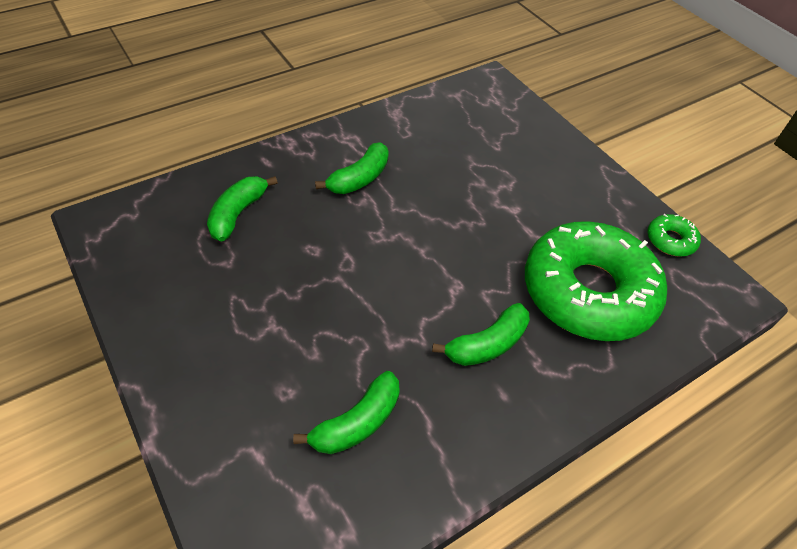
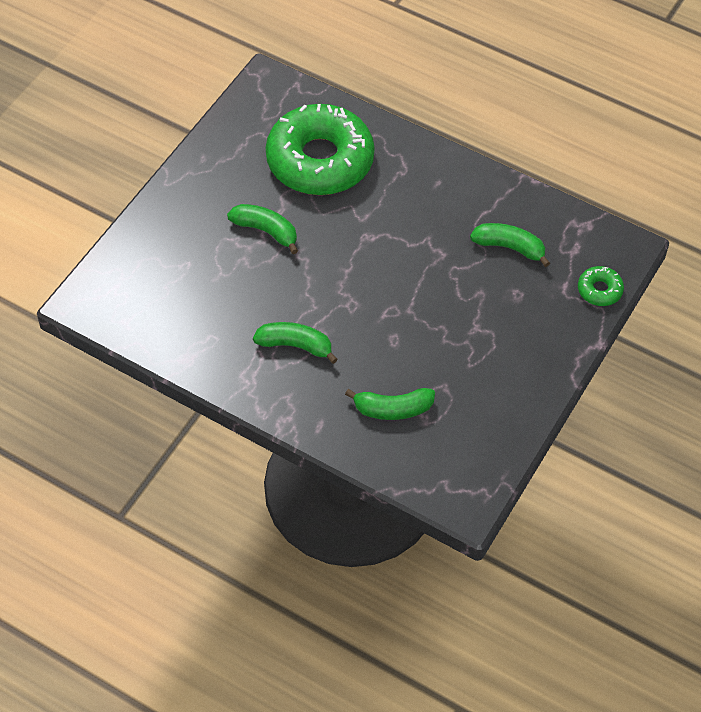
camera: 115 degrees left, 5 degrees up
(487, 344) = (405, 202): green banana -> green banana (266, 231)
(670, 240) = (233, 124): green donut -> green donut (599, 290)

